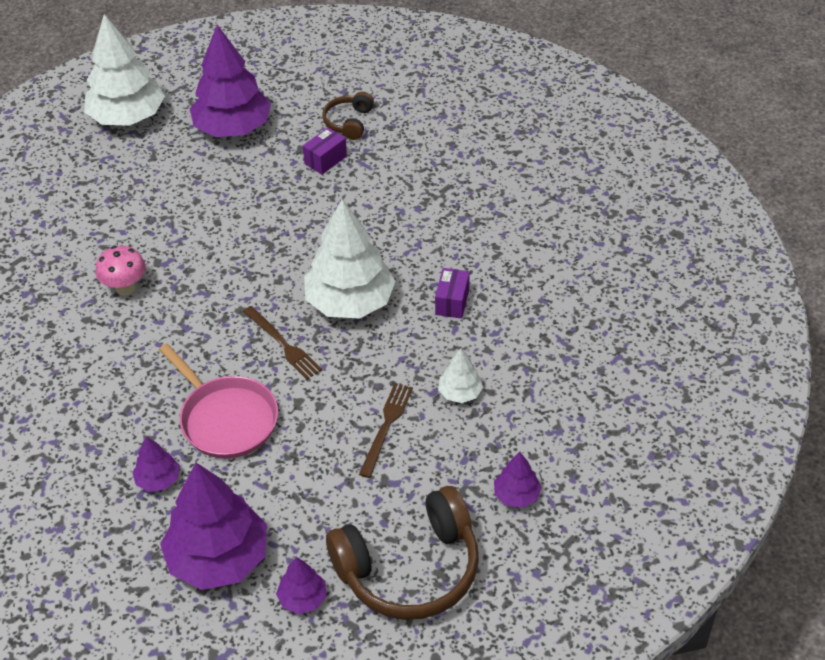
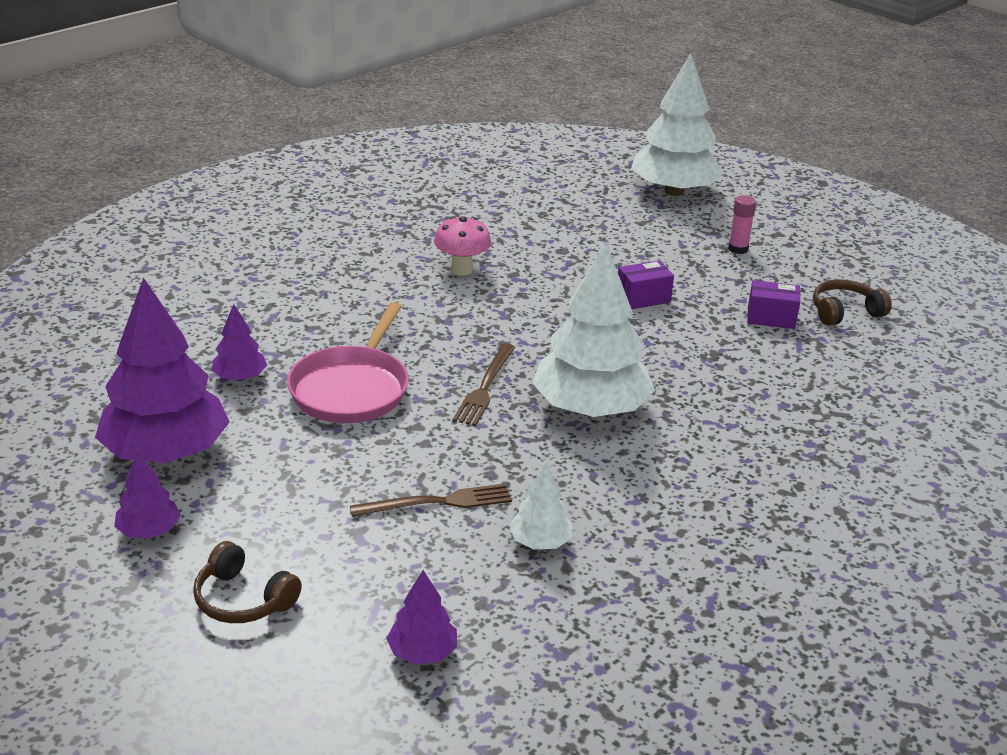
camera: 55 degrees right, 15 degrees down
(233, 128) = (738, 249): purple tree -> pink glue stick
(409, 568) = (243, 599): brown headphones -> brown headphones, size x0.50
(452, 302) = (672, 483): purple box -> purple box (643, 298)

